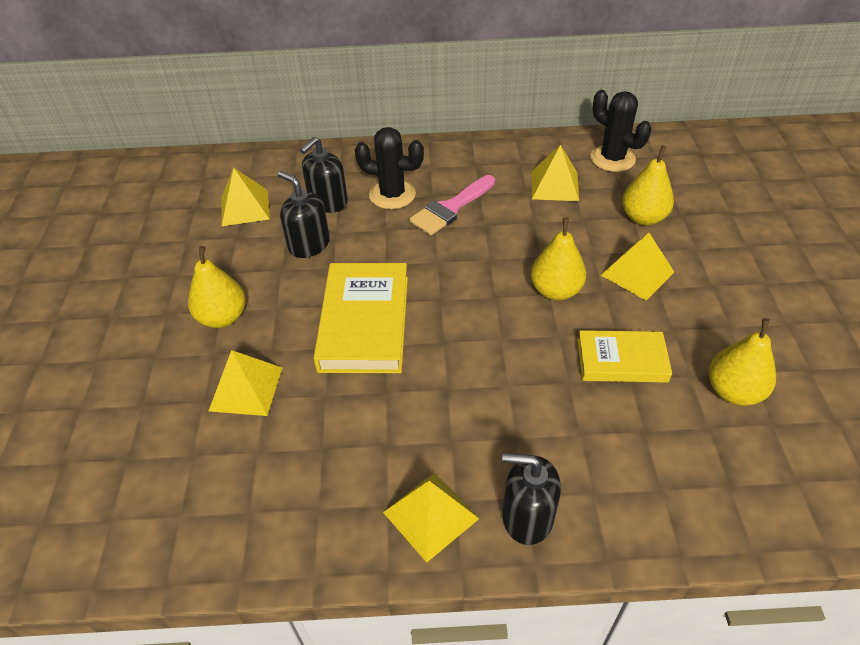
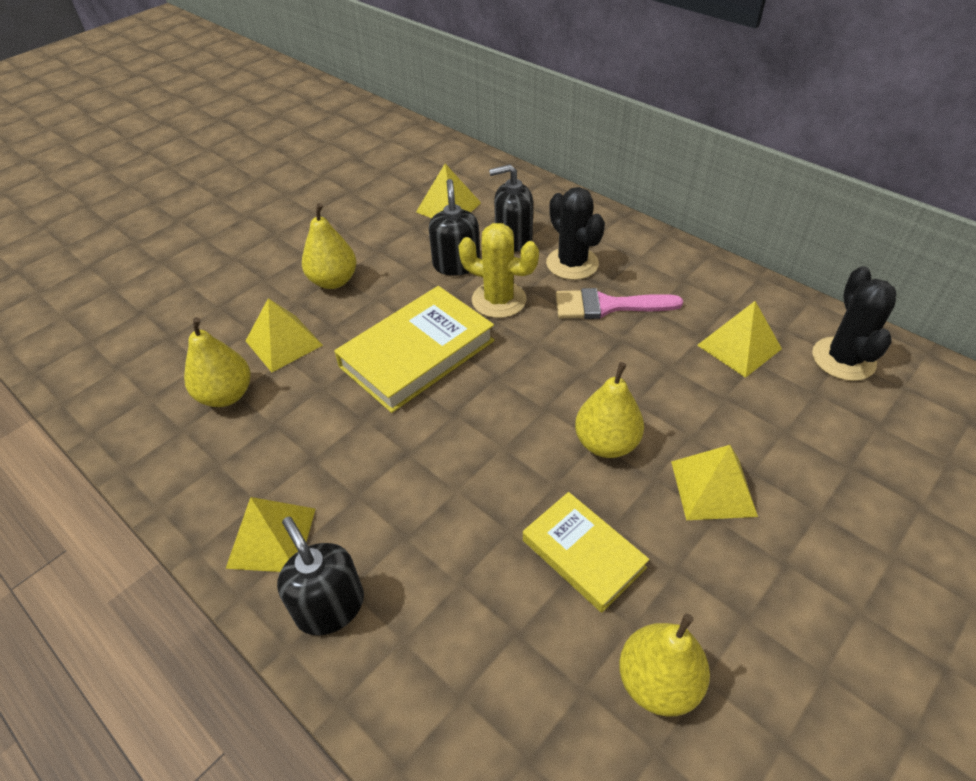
camera: 45 degrees right, 0 degrees up
(374, 249) = (499, 300): none -> yellow cactus
(643, 218) = (797, 440): yellow pear -> yellow pear (226, 395)

